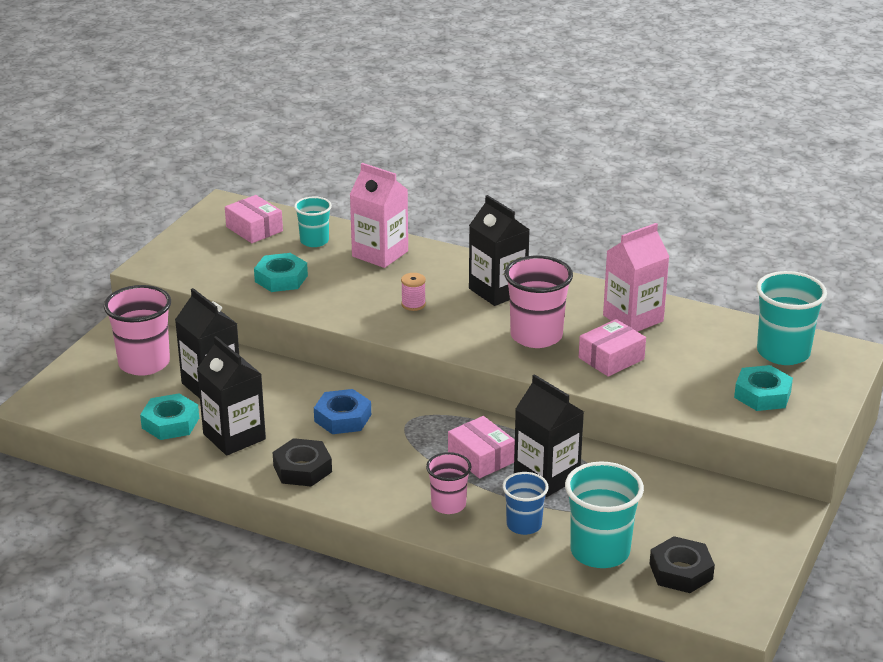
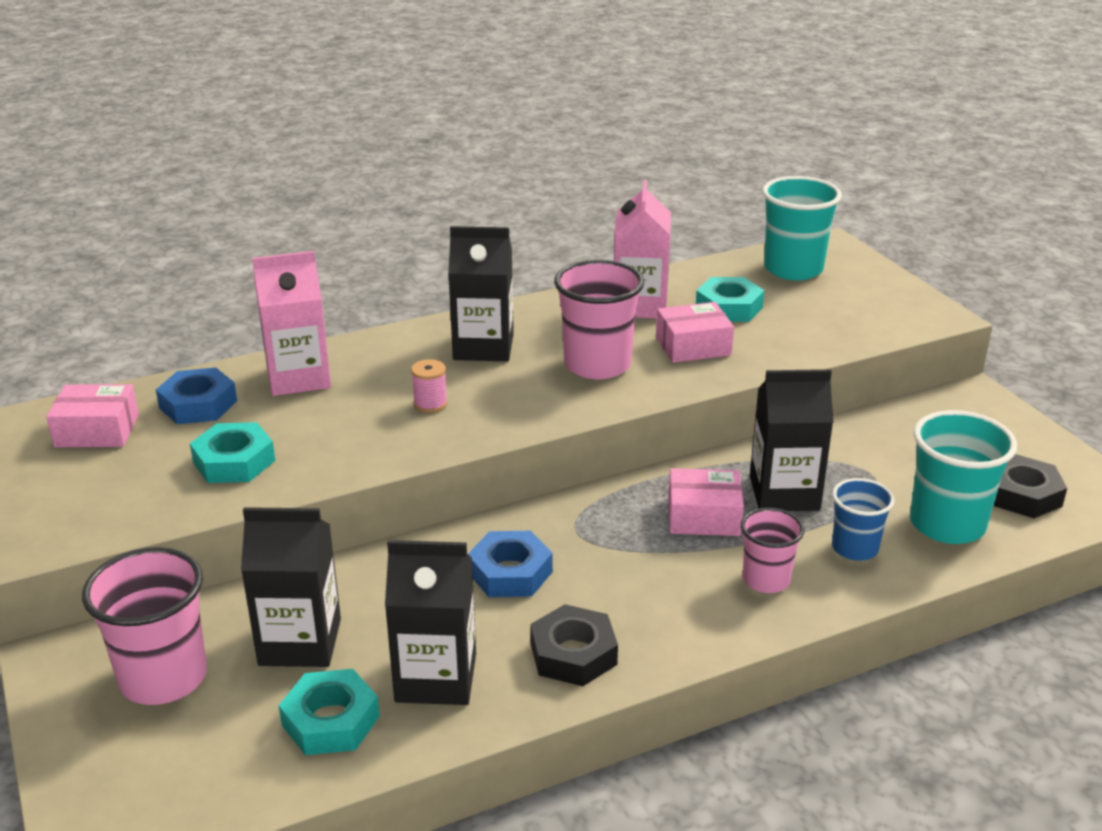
camera: 50 degrees left, 0 degrees up
(314, 241) = (198, 404): turquoise cup -> blue nut
(611, 358) = (693, 346): pink box -> pink box turned 75 degrees clockwise
(762, 394) = (848, 306): turquoise nut -> turquoise nut (729, 307)

